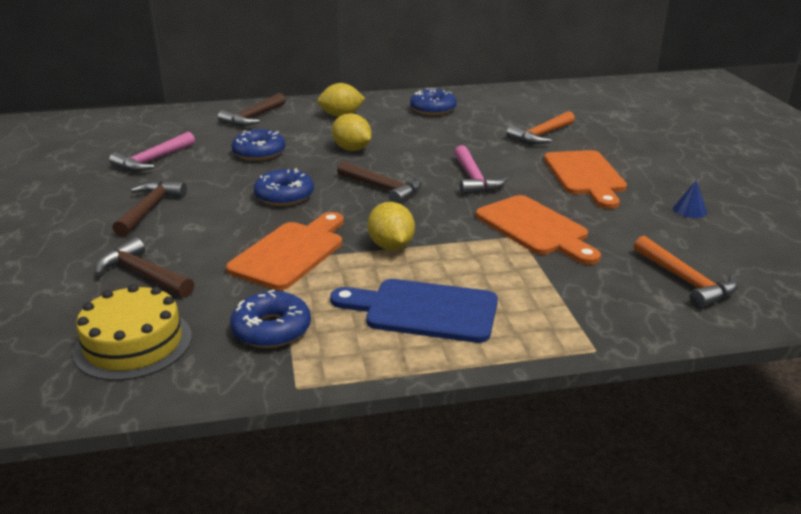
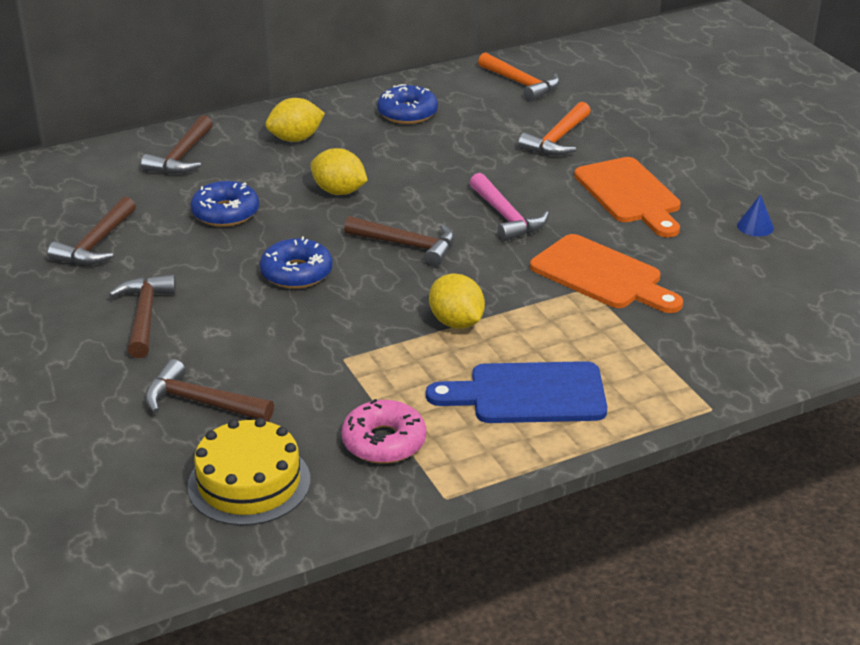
camera: 15 degrees left, 5 degrees up
(153, 160) = (96, 244): pink hammer -> brown hammer
(271, 329) = (384, 442): blue donut -> pink donut
(291, 253) = (350, 348): orange cutting board -> none
(685, 281) = (774, 317): orange hammer -> orange hammer (521, 84)

